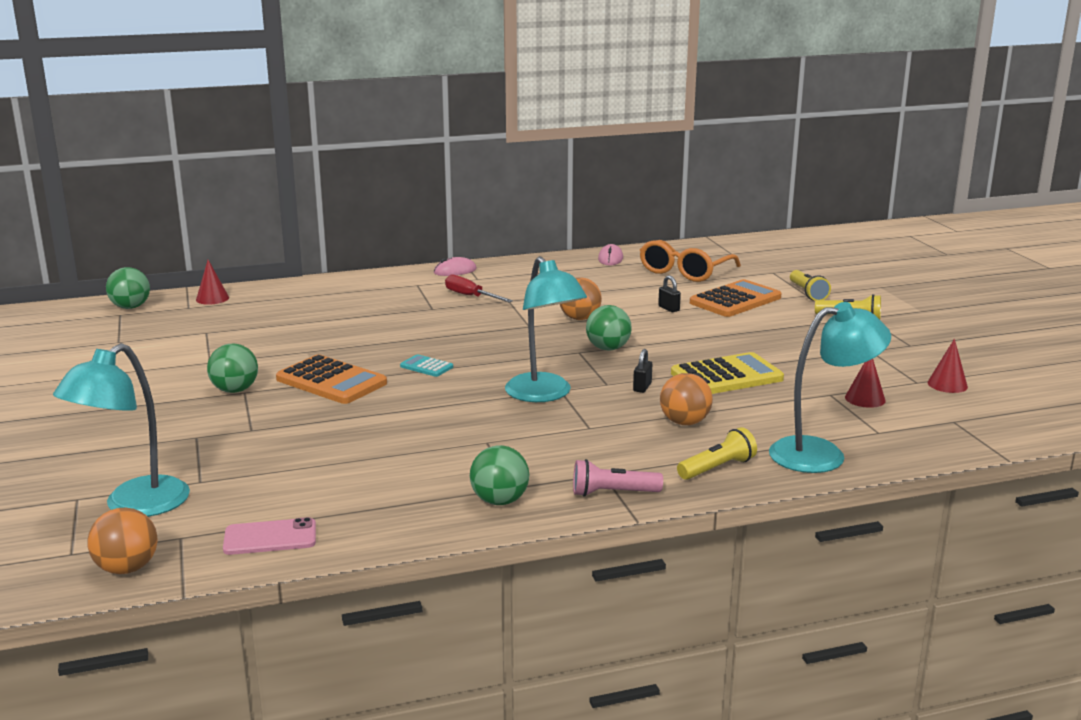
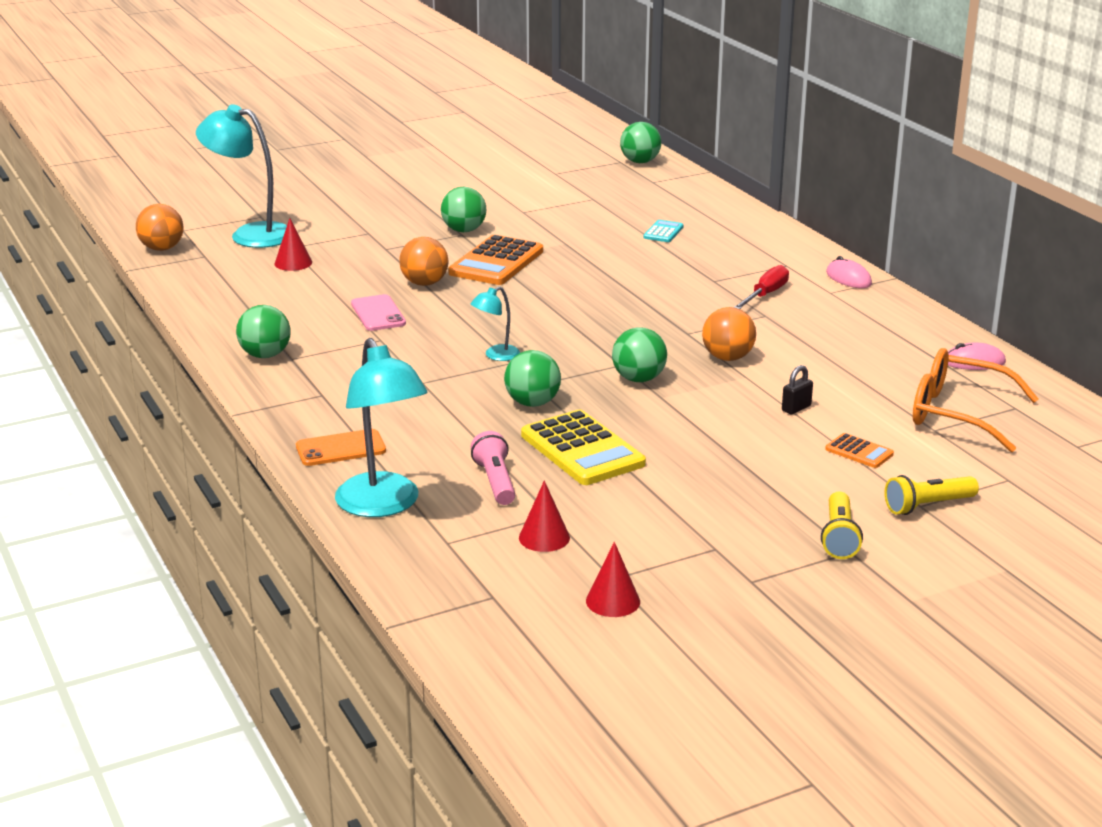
camera: 80 degrees right, 5 degrees up
(212, 298) = (682, 186): red cone -> red cone (293, 263)
(270, 537) = (203, 283): pink phone -> pink phone (378, 313)
(426, 367) = (547, 296): turquoise calculator -> turquoise calculator (663, 232)
(544, 395) = (496, 355): turquoise lamp -> turquoise lamp, size x0.49
(612, 493) = (283, 401): pink flashlight -> pink flashlight (495, 481)
(642, 387) = (532, 403): black padlock -> green ball
(684, 422) = (446, 429): orange ball -> orange ball (424, 283)
(717, 468) = (340, 449): yellow flashlight -> orange phone
(735, 300) = (859, 452): orange calculator -> orange calculator, size x0.49

